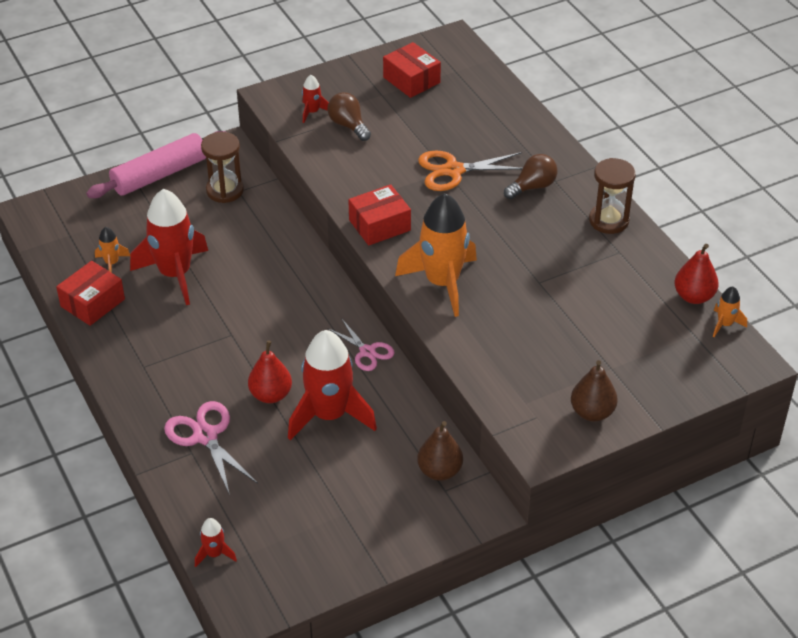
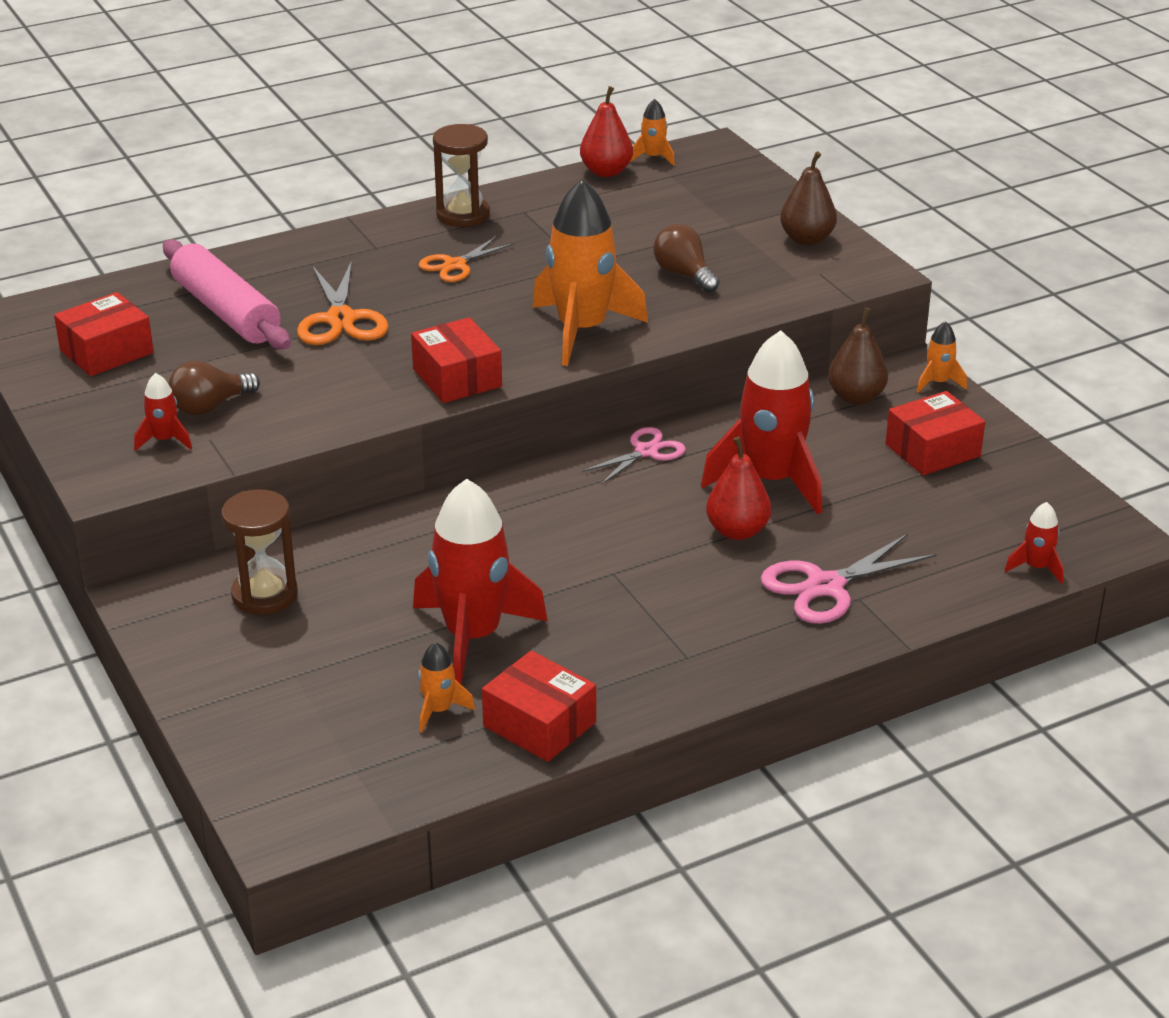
camera: 90 degrees left, 10 degrees down
(160, 175) = (204, 671): pink rolling pin -> pink rolling pin (226, 311)
(366, 510) = (932, 450): none -> red box
(462, 524) = (938, 383): none -> orange rocket
(531, 219) = (455, 265): none -> orange scissors
(532, 187) = (387, 262): brown light bulb -> brown light bulb (684, 274)

